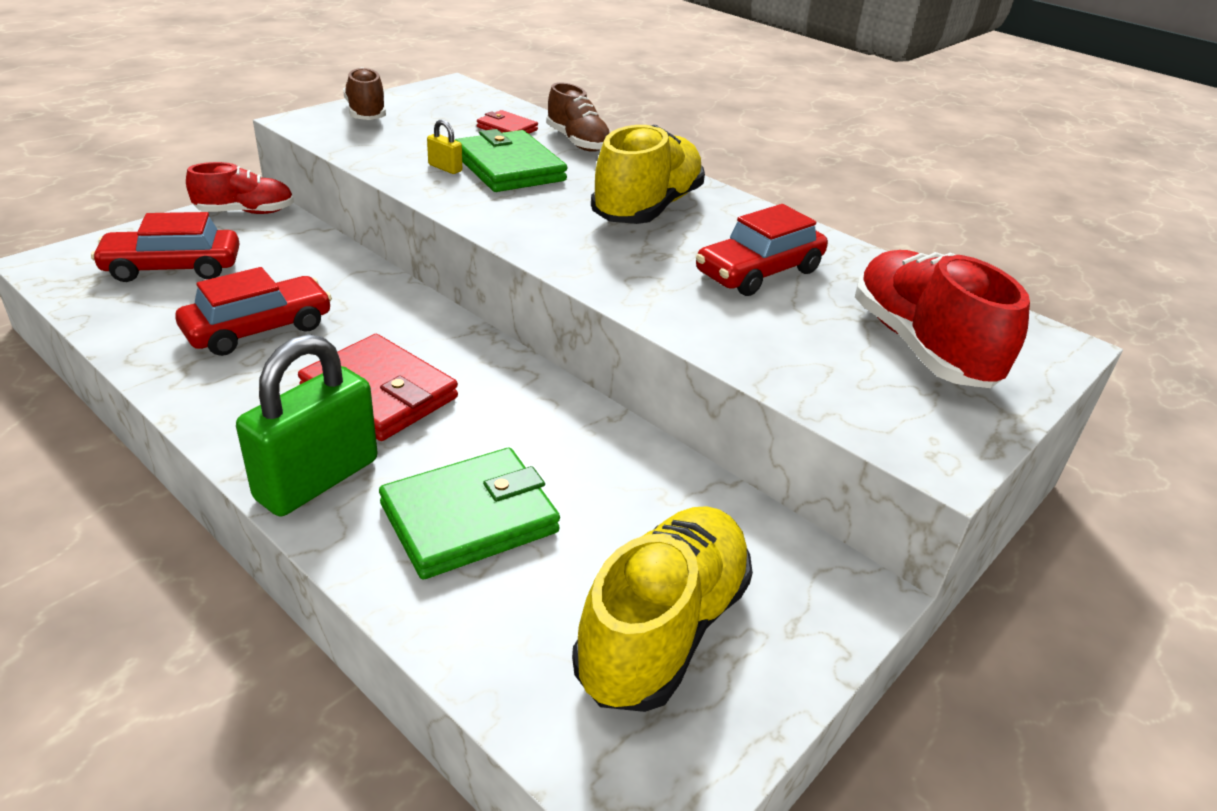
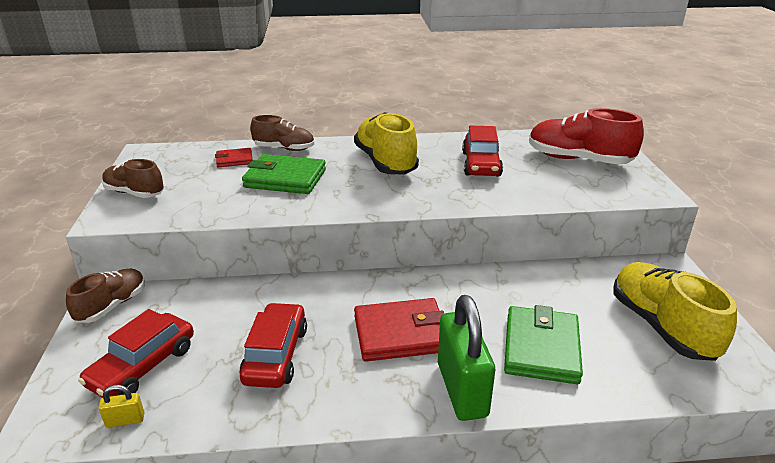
camera: 45 degrees left, 5 degrees down
(245, 212) = (112, 306): red shoe -> brown shoe
(445, 168) = (255, 197): yellow padlock -> yellow padlock (125, 420)

